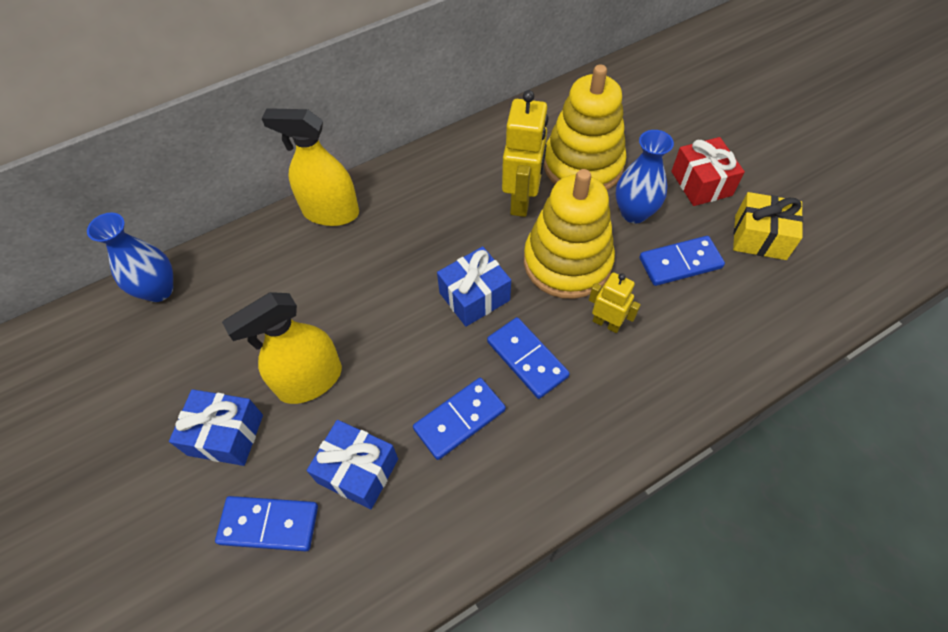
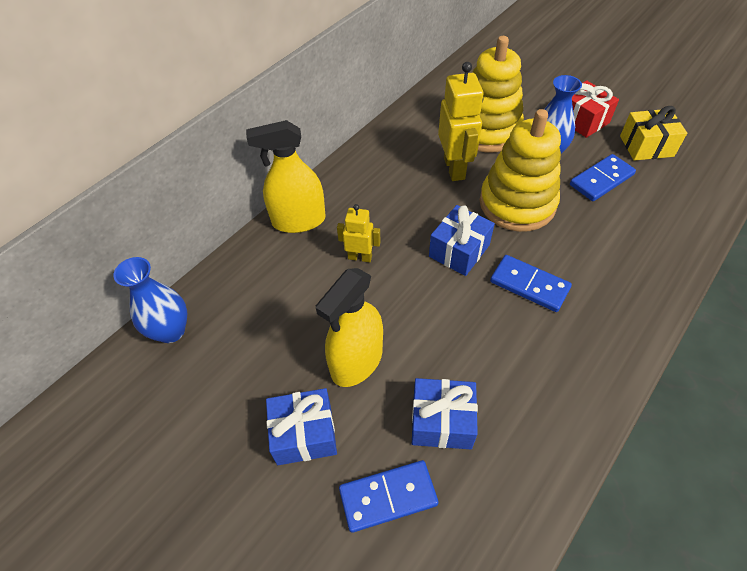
camera: 20 degrees left, 5 degrees down
(459, 419) = (503, 350): blue domino -> none
(606, 323) = (574, 239): yellow robot -> yellow robot (360, 257)

